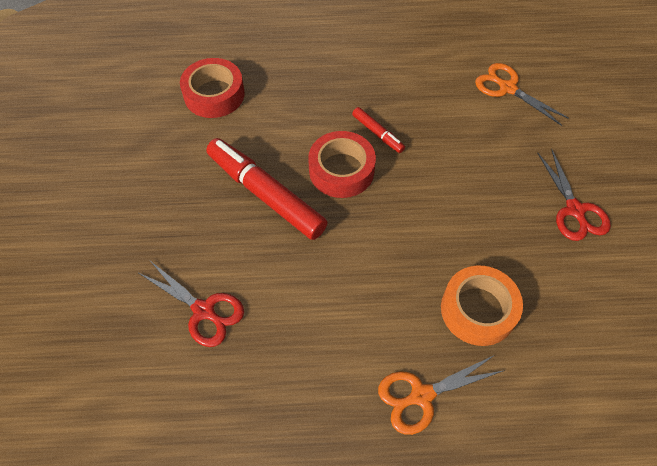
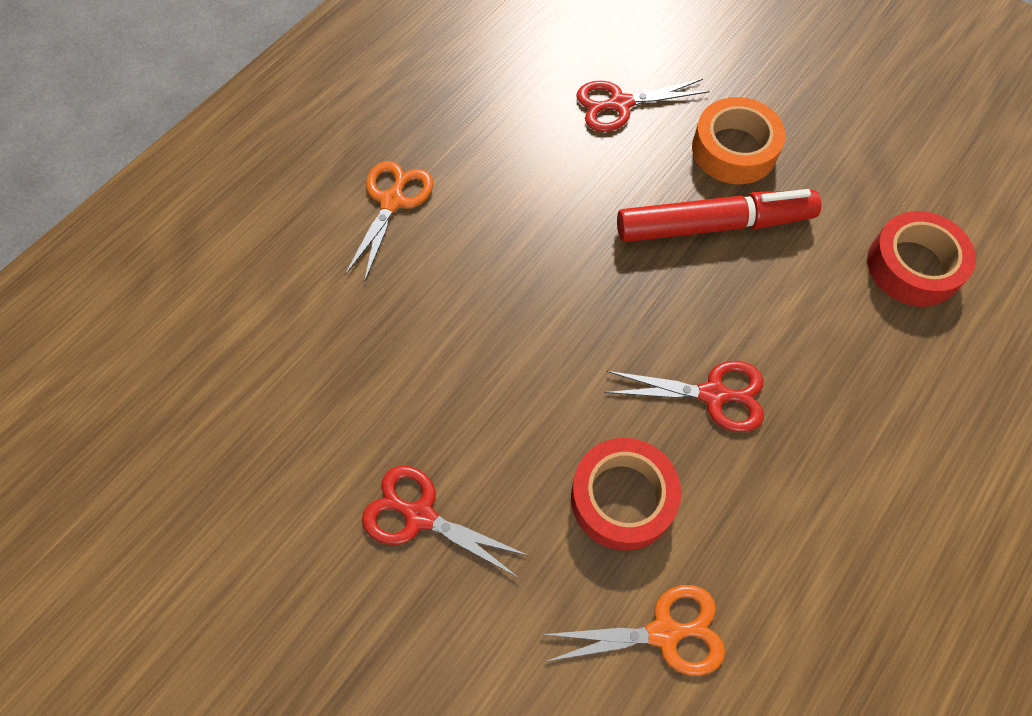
camera: 130 degrees right, 5 degrees up
(341, 170) = (688, 315): red tape -> red tape (622, 498)
(377, 133) = (713, 394): red marker -> red scissors
(478, 310) = (415, 308): orange tape -> orange tape (734, 149)

